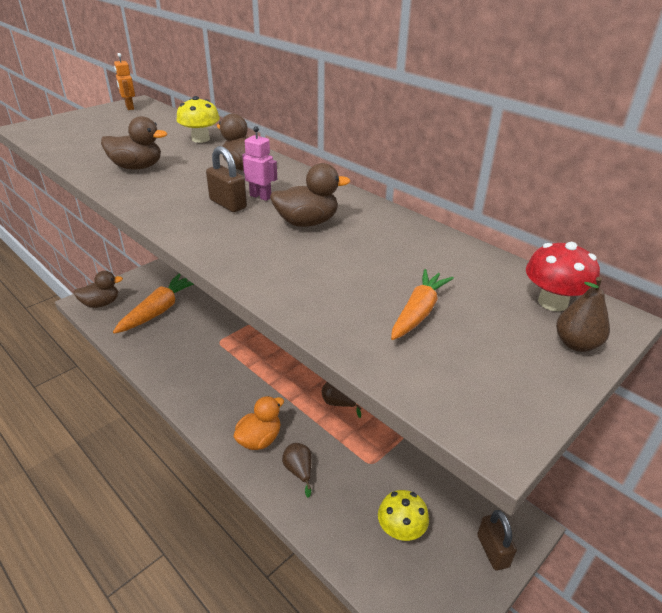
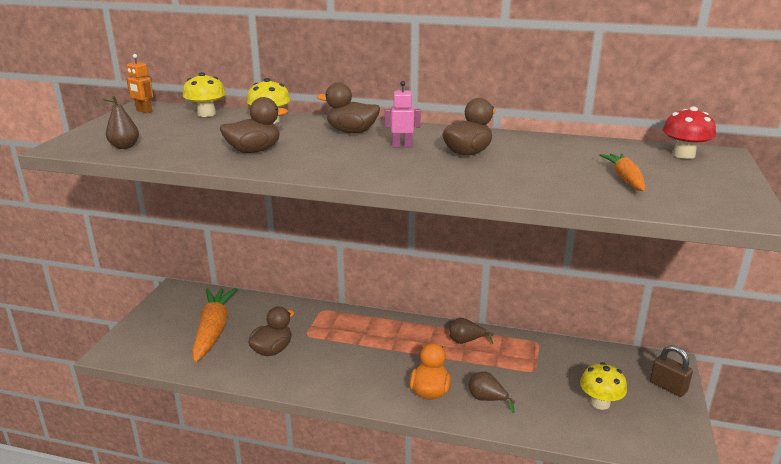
camera: 30 degrees left, 10 degrees down
(101, 303) = (137, 347): brown duck -> brown duck (272, 350)
(166, 120) = (206, 114): none -> yellow mushroom
(228, 204) = (386, 156): brown padlock -> none
(576, 344) = (725, 169): brown pear -> brown pear (124, 146)

